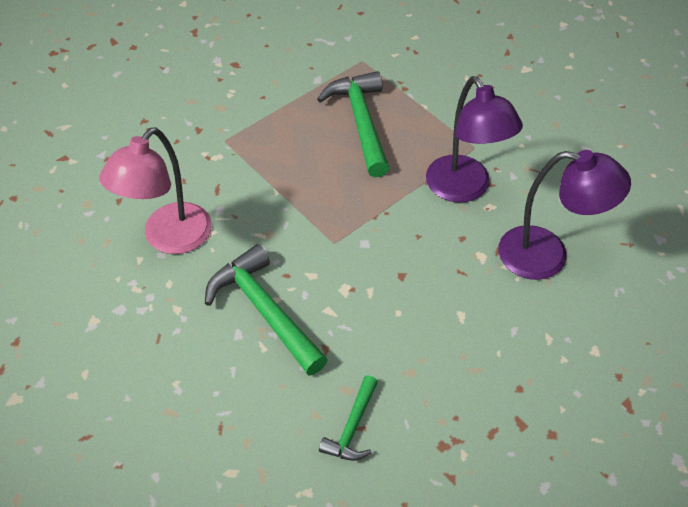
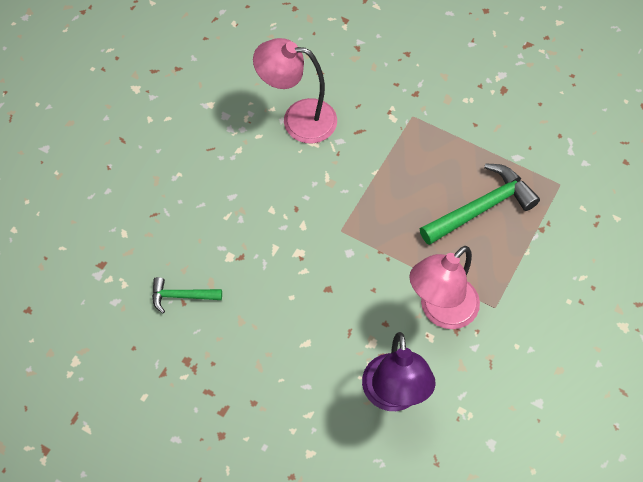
camera: 70 degrees right, 10 degrees up
(265, 311) = (258, 206): green hammer -> none
(464, 189) = (440, 311): purple lamp -> pink lamp

